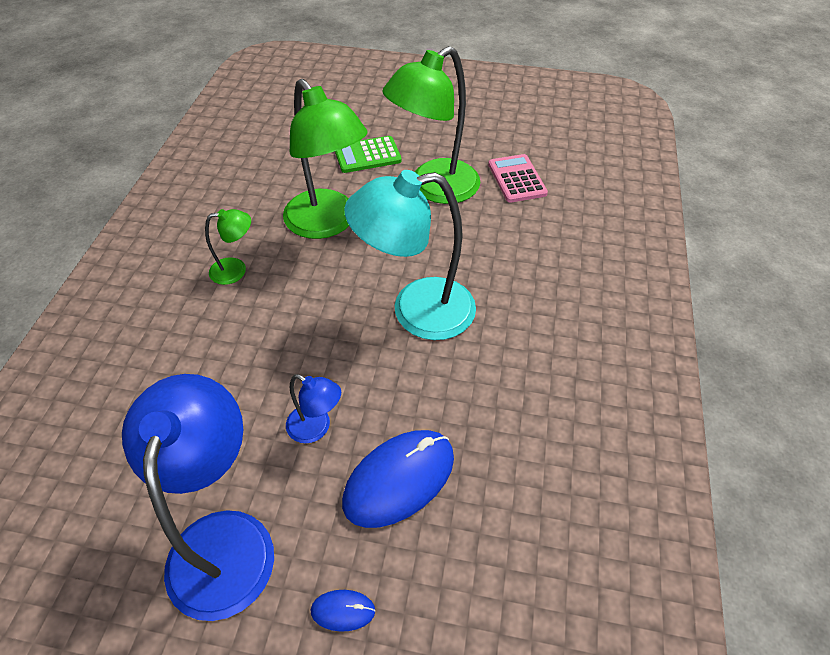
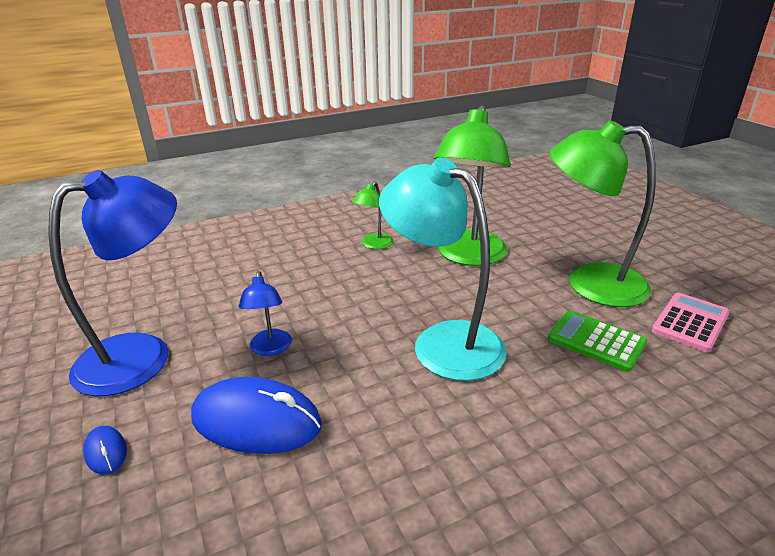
camera: 55 degrees right, 20 degrees down
(236, 270) = (374, 245): green lamp -> green lamp turned 75 degrees clockwise
(367, 155) = (565, 238): green calculator -> green calculator (596, 341)

